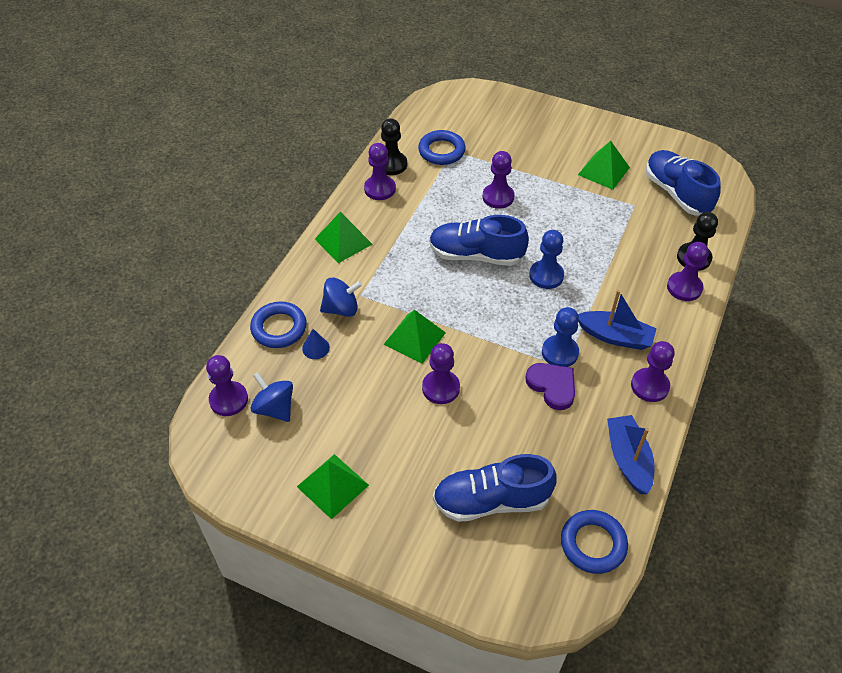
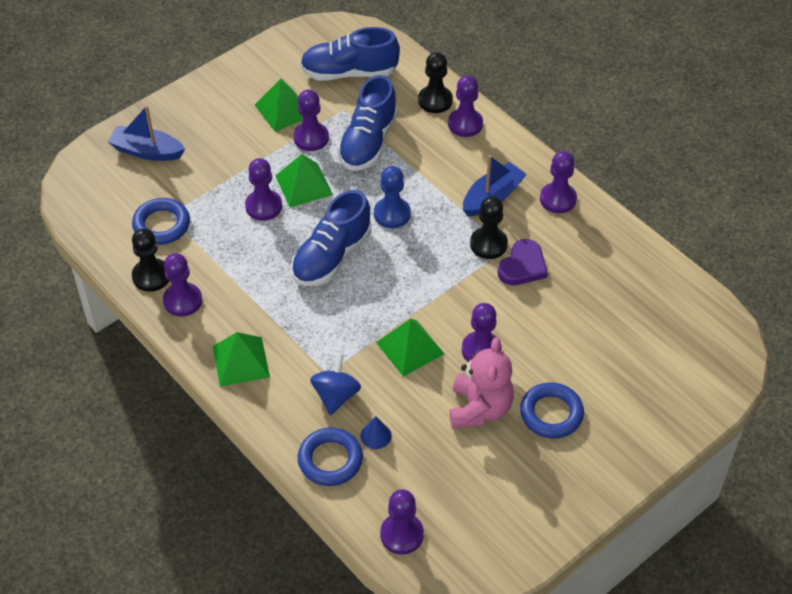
camera: 65 degrees left, 0 degrees up
(275, 408) = (434, 496): blue spinning top -> none
(332, 486) = (549, 476): green pyramid -> green pyramid (304, 185)
(378, 409) = (480, 408): none -> pink teddy bear
(491, 500) = (619, 360): blue shoe -> blue shoe (368, 142)
(552, 386) = (522, 266): purple heart -> purple heart turned 135 degrees clockwise
(560, 352) = (488, 244): blue pawn -> black pawn
(588, 197) = (311, 138): none -> purple pawn
(593, 544) = (691, 308): blue ring -> blue ring (551, 414)
(628, 459) = (623, 248): blue boat -> blue boat (147, 151)

